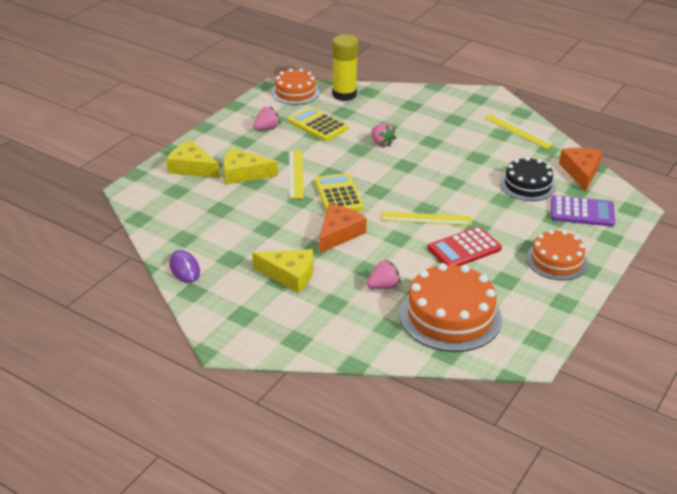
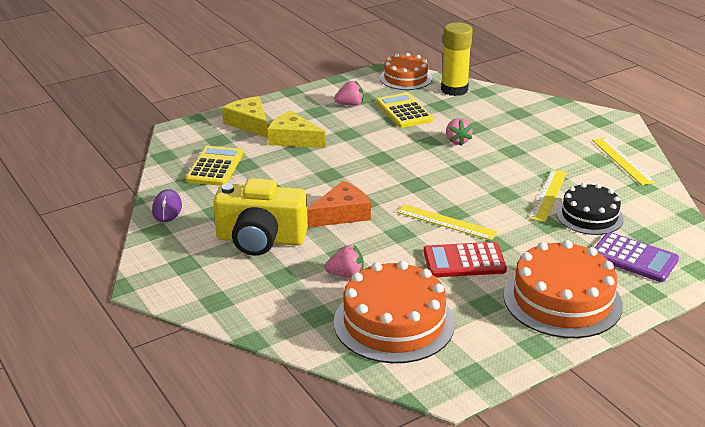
camera: 25 degrees right, 5 degrees down
(290, 275) = (260, 240): yellow cheese -> yellow camera
(296, 174) = (344, 150): yellow ruler -> yellow ruler (548, 195)
(338, 194) = (372, 178): yellow calculator -> yellow calculator (215, 167)
(556, 260) = (562, 300): orange cake -> orange cake, size x1.57
(581, 172) = (665, 217): orange cheese -> none

